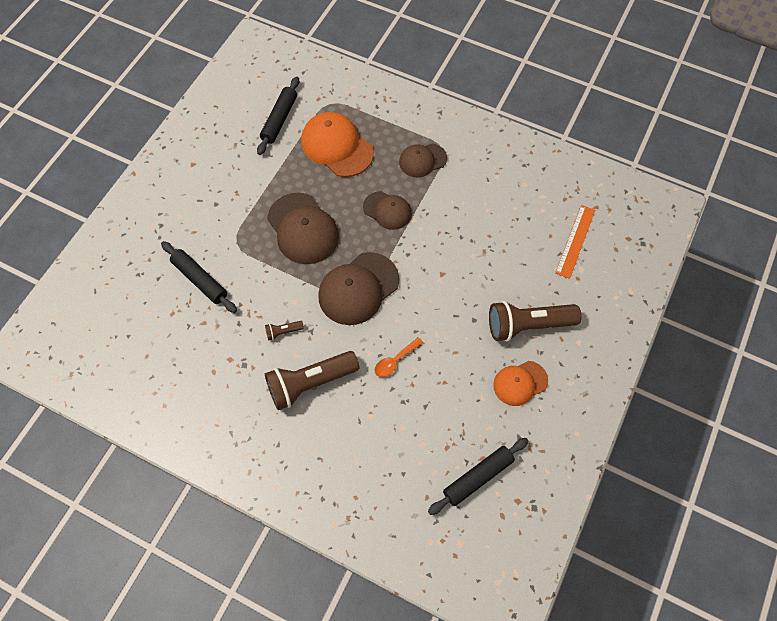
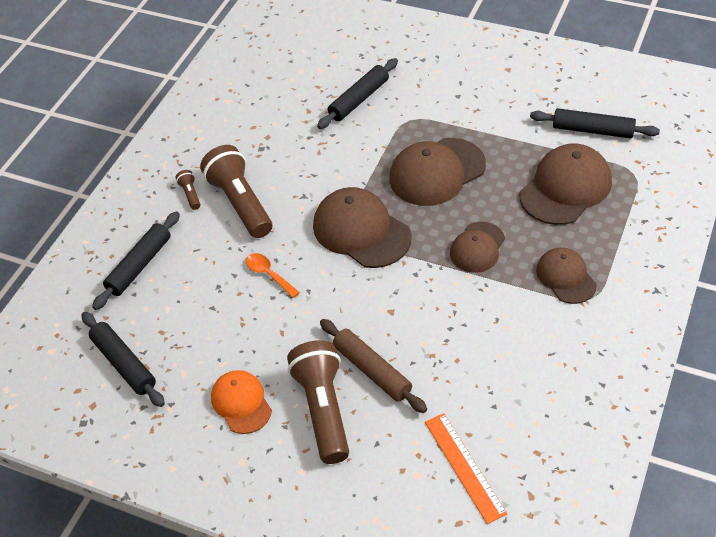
camera: 90 degrees right, 15 degrees down
(283, 332) = (301, 173): brown flashlight -> brown flashlight (190, 194)
(337, 146) = (565, 188): orange cap -> brown cap
(371, 470) = (139, 265): none -> black rolling pin
(495, 290) = (372, 370): none -> brown rolling pin
(575, 241) = (464, 467): orange ruler -> orange ruler turned 45 degrees clockwise

